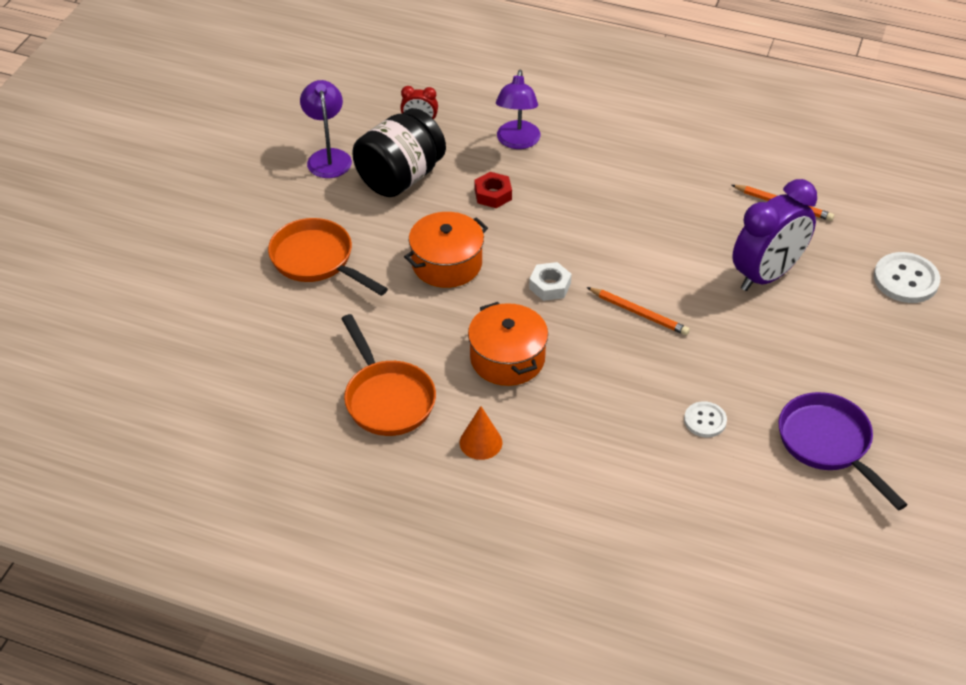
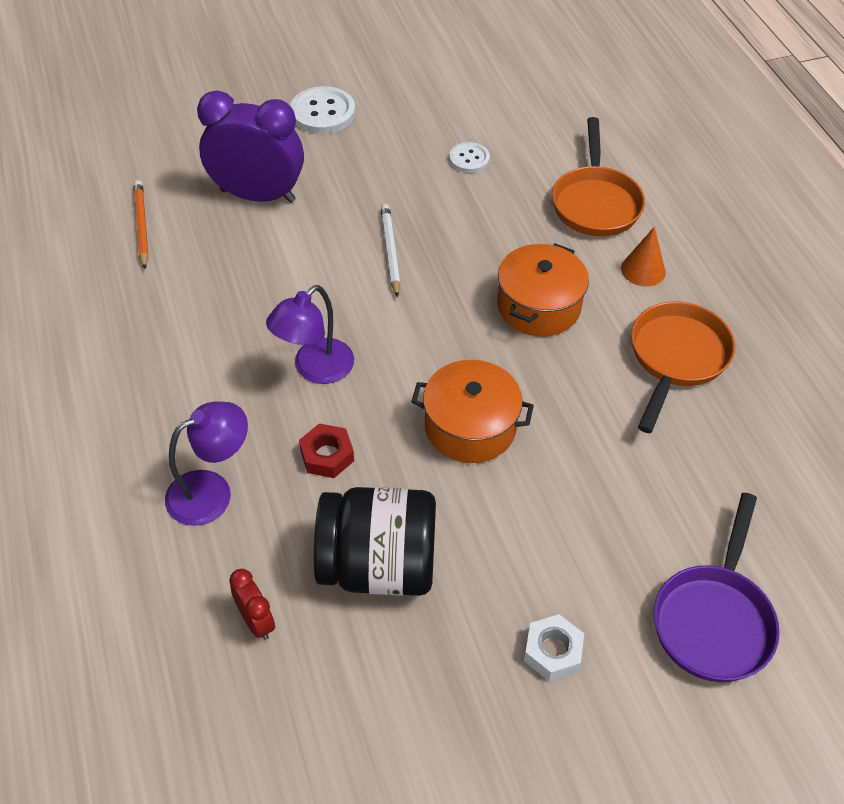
camera: 130 degrees left, 5 degrees up
(317, 261) = (584, 546): orange pan -> orange pan (595, 203)
(328, 157) = (411, 678): purple lamp -> purple lamp (315, 369)
(550, 286) = (418, 329): white nut -> white nut (552, 651)
(639, 313) = (390, 251): orange pencil -> white pencil
(828, 444) = (420, 91): purple pan -> purple pan (714, 619)
(906, 279) = (184, 117): white button -> white button (323, 112)

